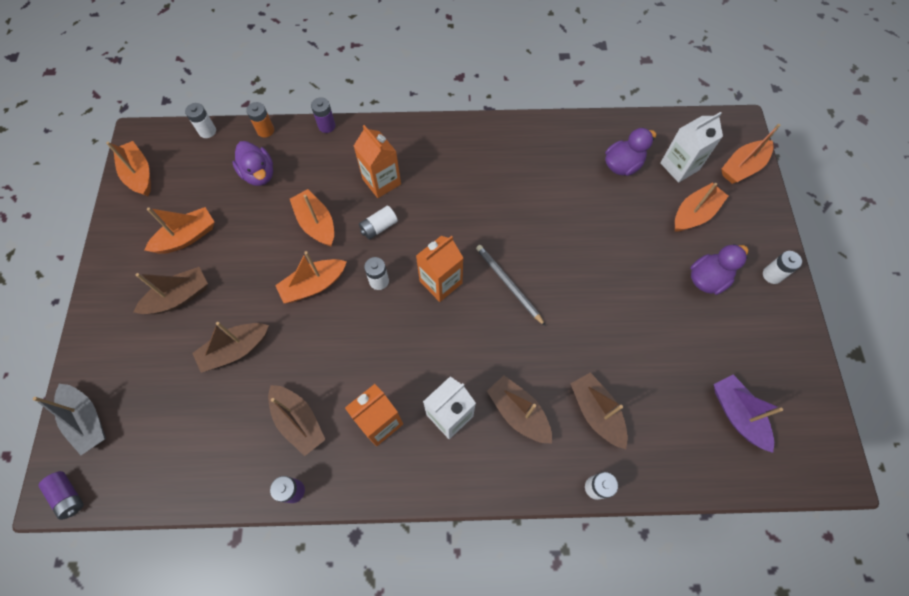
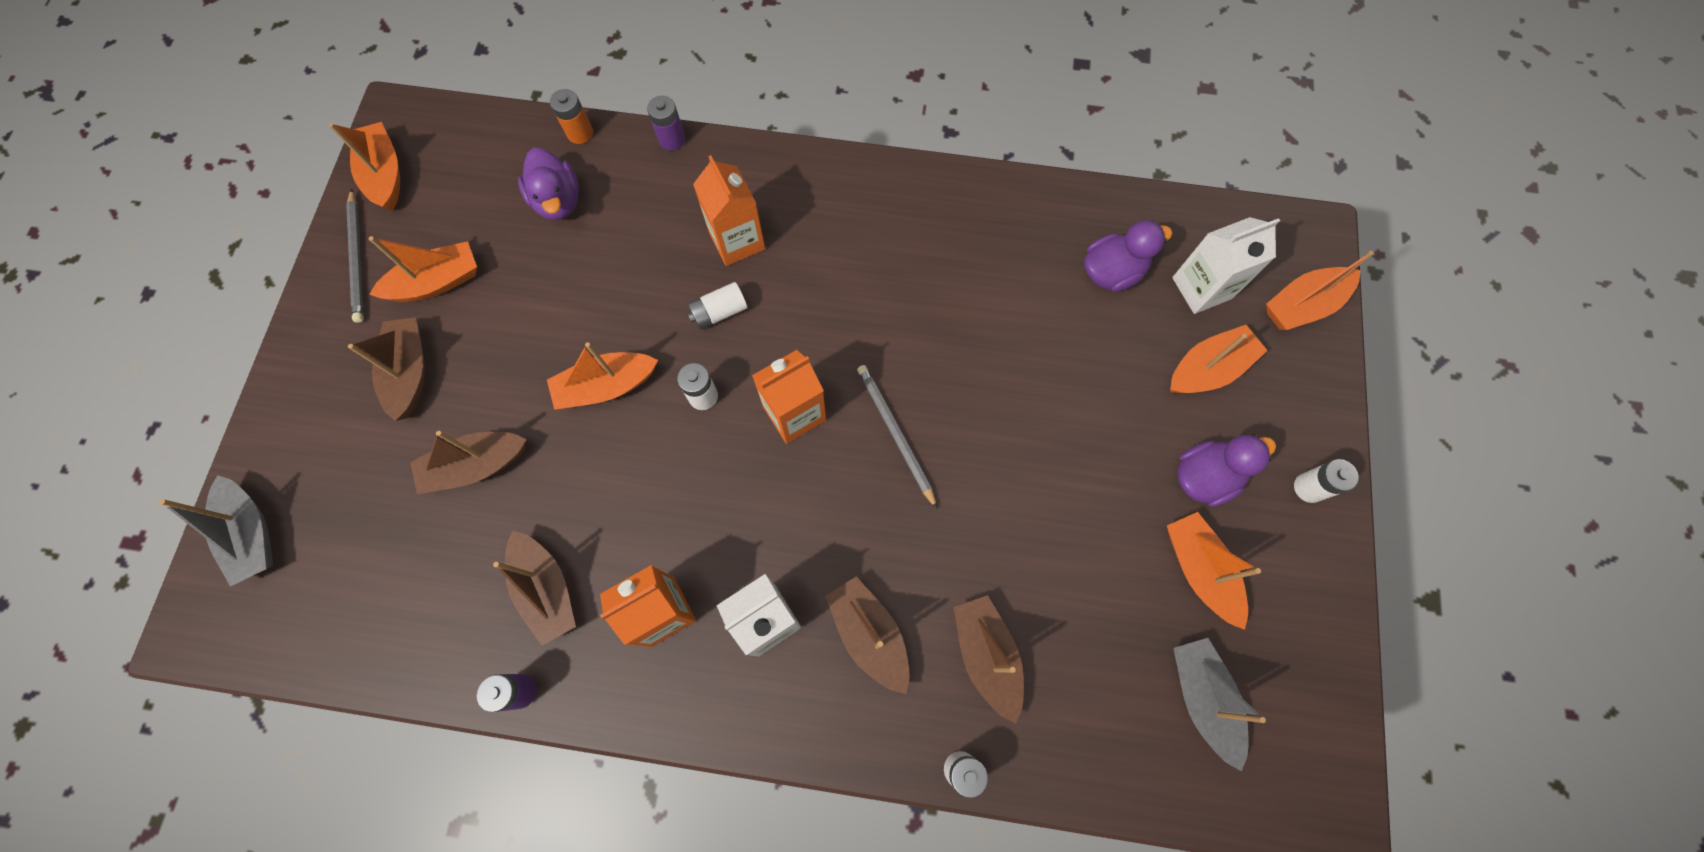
camera: 10 degrees right, 5 degrees up
(68, 496) = (209, 639): purple battery -> none
(129, 230) = (357, 258): none -> grey pencil
(179, 297) = (410, 372): brown boat -> brown boat turned 75 degrees counterclockwise
(207, 131) = (495, 121): white battery -> none
(316, 223) = (628, 291): orange boat -> orange boat (1199, 570)
(737, 414) = (1202, 698): purple boat -> grey boat

